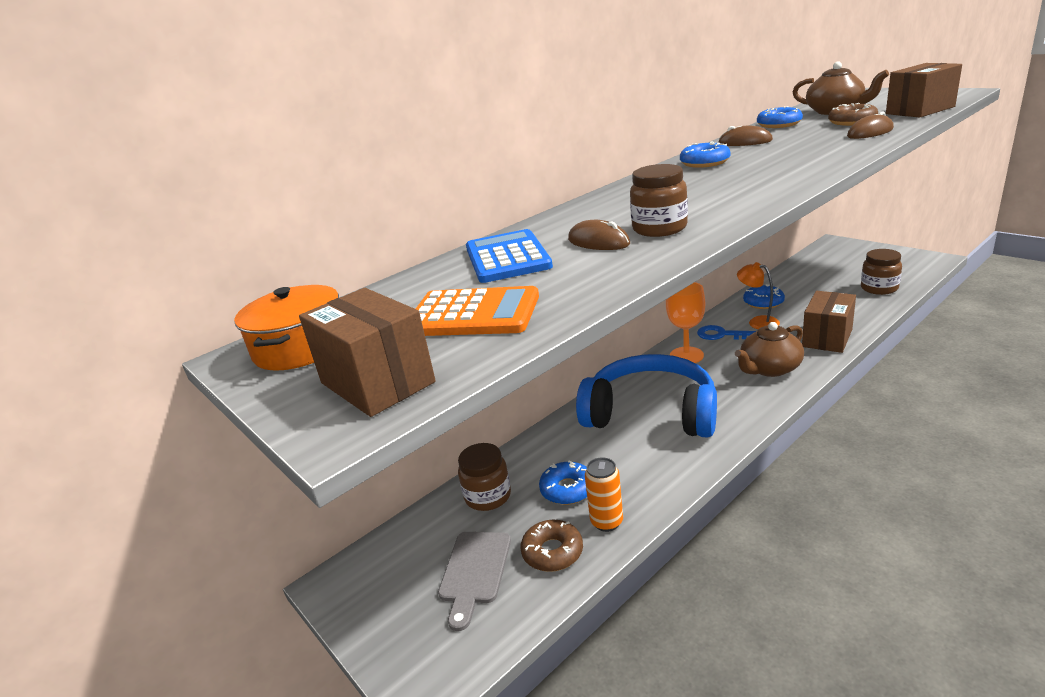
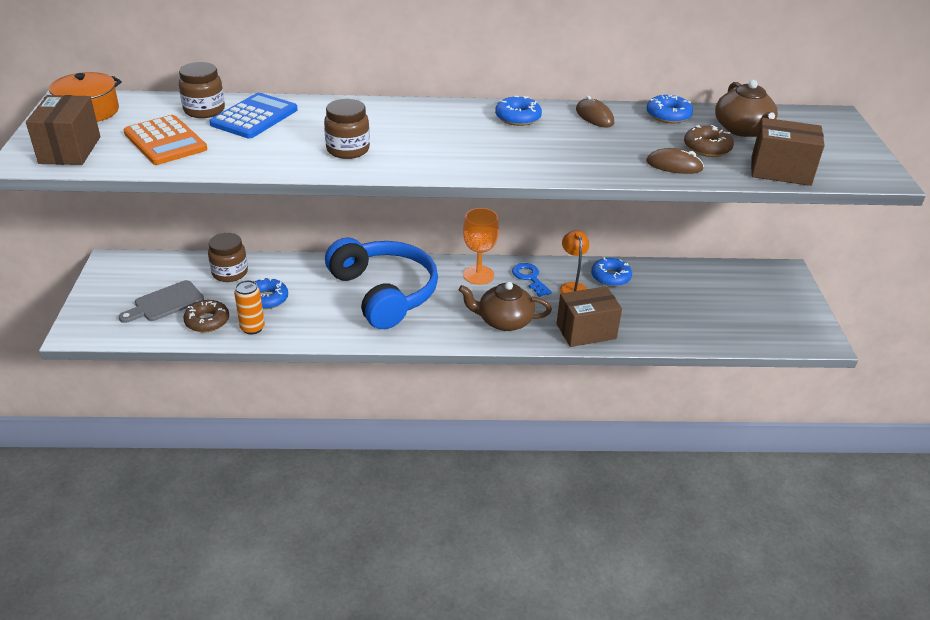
camera: 35 degrees right, 10 degrees up
(598, 242) = (306, 137): brown mouse -> none
(879, 288) = (715, 328): brown jar -> brown jar (204, 110)

